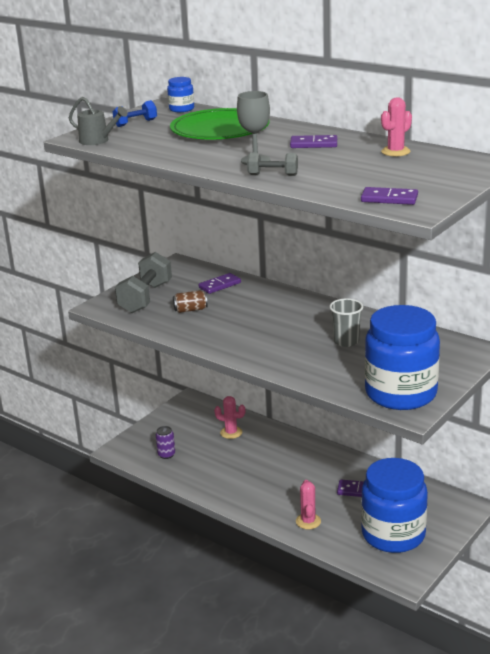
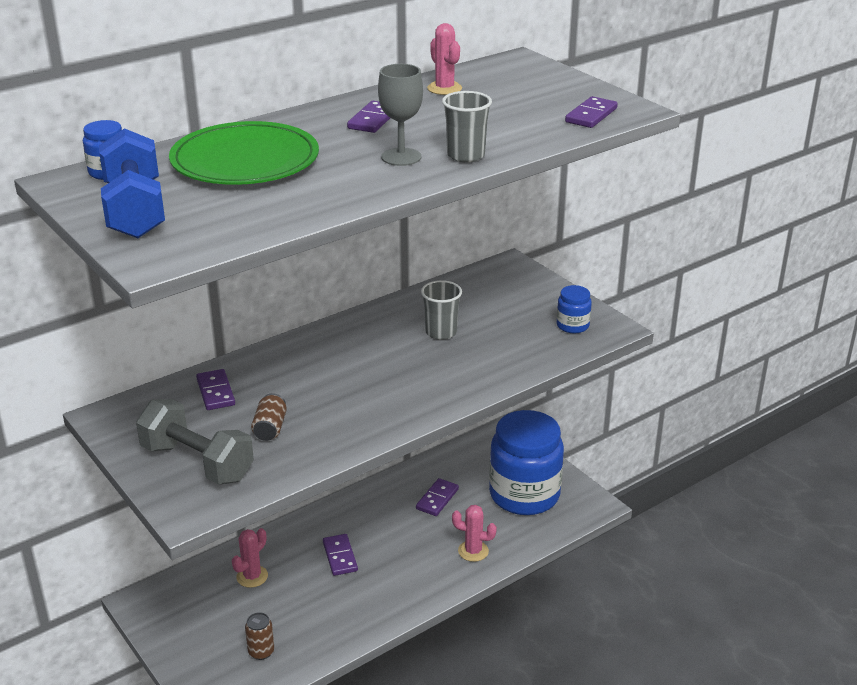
camera: 75 degrees left, 5 degrees up
(98, 141) = (191, 246): grey watering can -> none
(135, 123) = (135, 210): blue dumbbell -> blue dumbbell, size x1.90
(166, 454) = (261, 652): purple can -> brown can
(268, 462) = (340, 556): none -> purple domino
(273, 175) = (465, 155): grey dumbbell -> grey cup
(400, 393) = (572, 325): blue jar -> blue jar, size x0.42

